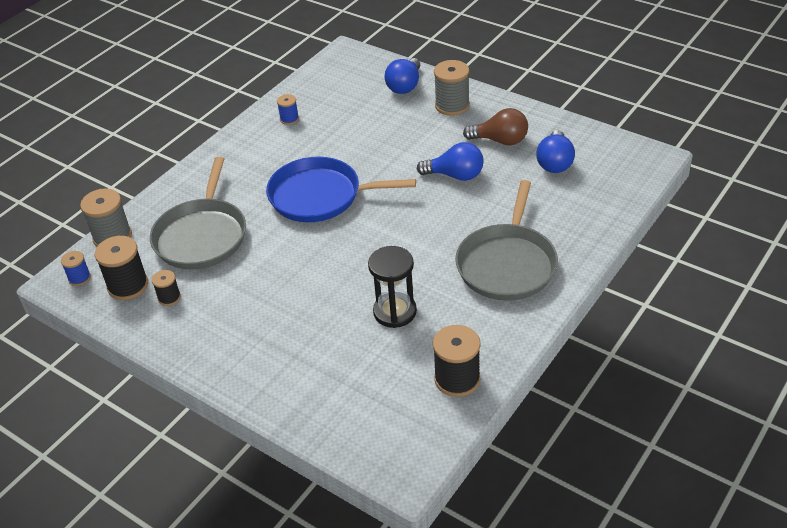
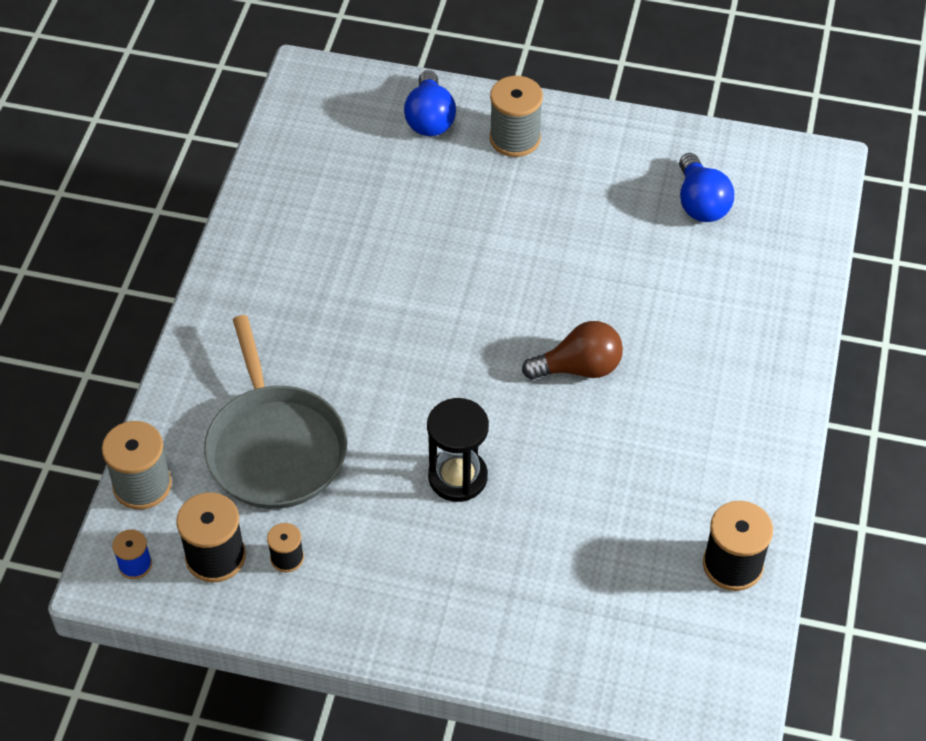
camera: 25 degrees left, 10 degrees up
(289, 119) = (289, 216): blue spool -> none
(320, 196) = (408, 338): blue pan -> none
(395, 312) = (606, 491): black hourglass -> black hourglass (458, 477)
(455, 175) = (578, 256): blue light bulb -> none
(500, 140) = (611, 184): brown light bulb -> brown light bulb (579, 368)
(507, 264) = (714, 379): grey pan -> none

